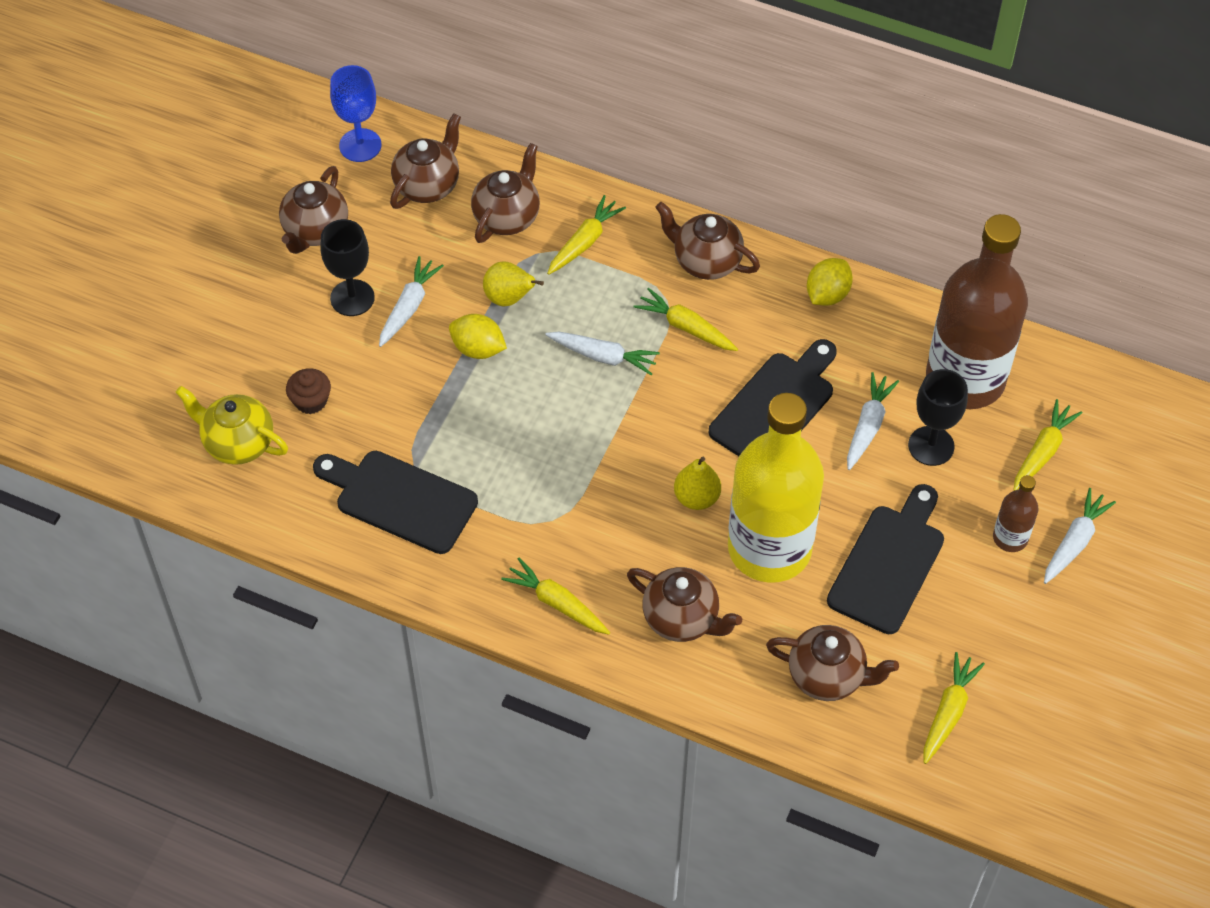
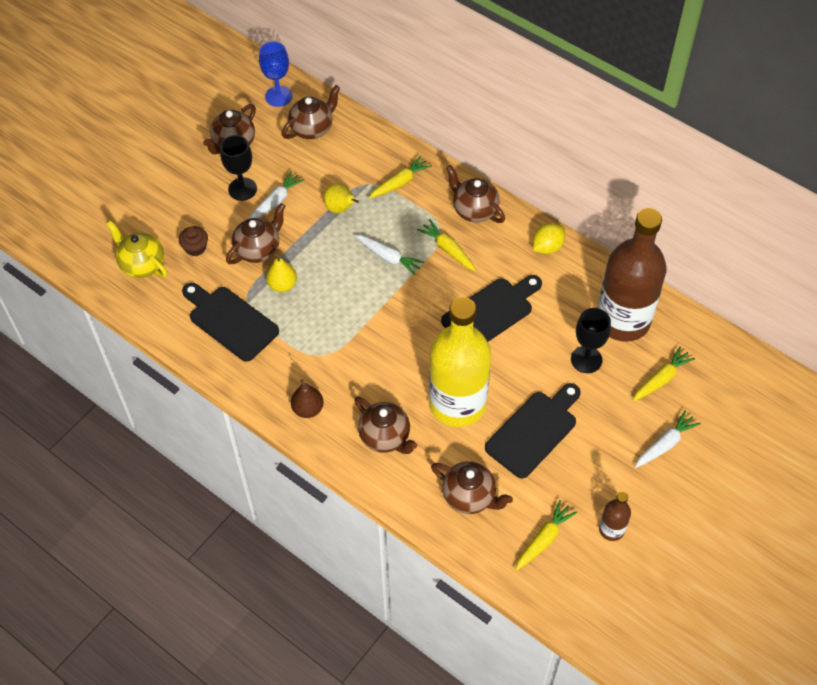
camera: 15 degrees right, 0 degrees up
(478, 349) = (310, 236): yellow lemon -> none
(507, 217) = (356, 158): brown teapot -> brown teapot (258, 250)
(557, 603) = (308, 409): yellow carrot -> brown pear
(696, 498) = (420, 360): yellow pear -> yellow pear (282, 285)
(868, 426) = (548, 337): white carrot -> none
(1010, 538) = (621, 432): brown bottle -> brown bottle (611, 529)

